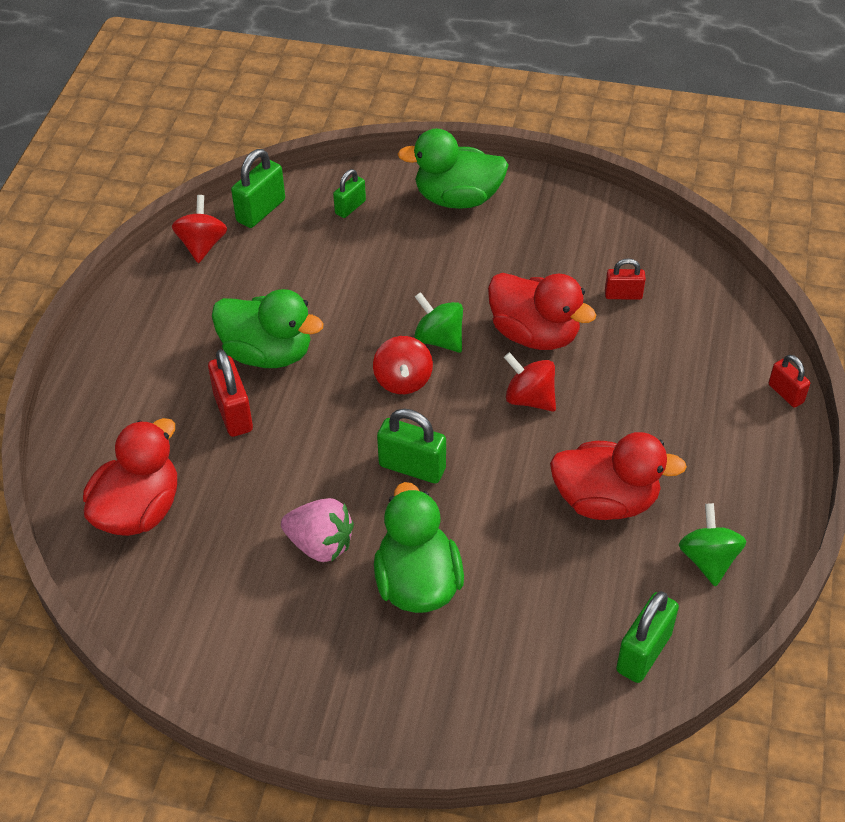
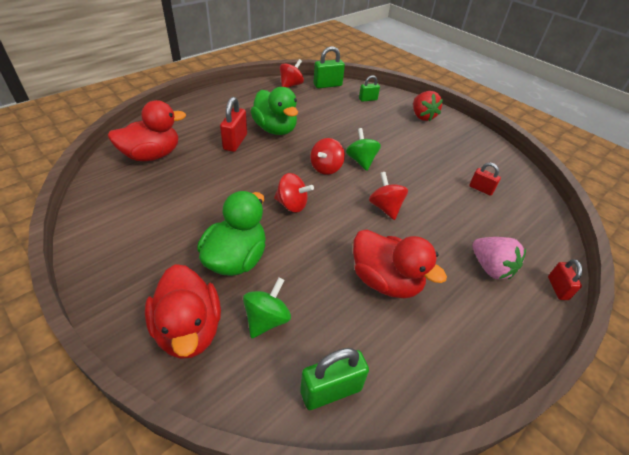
camera: 30 degrees right, 5 degrees down
(320, 545) = (210, 212): pink strawberry -> pink strawberry (490, 268)
(412, 467) = (292, 205): green padlock -> red spinning top
(457, 198) = (422, 116): green duck -> red strawberry
(535, 334) = (414, 182): red duck -> red duck (189, 329)
(708, 559) = (427, 357): green spinning top -> green spinning top (267, 319)

